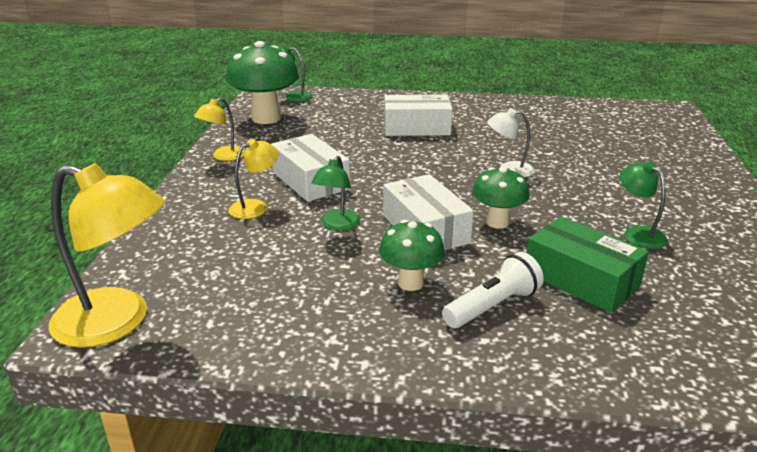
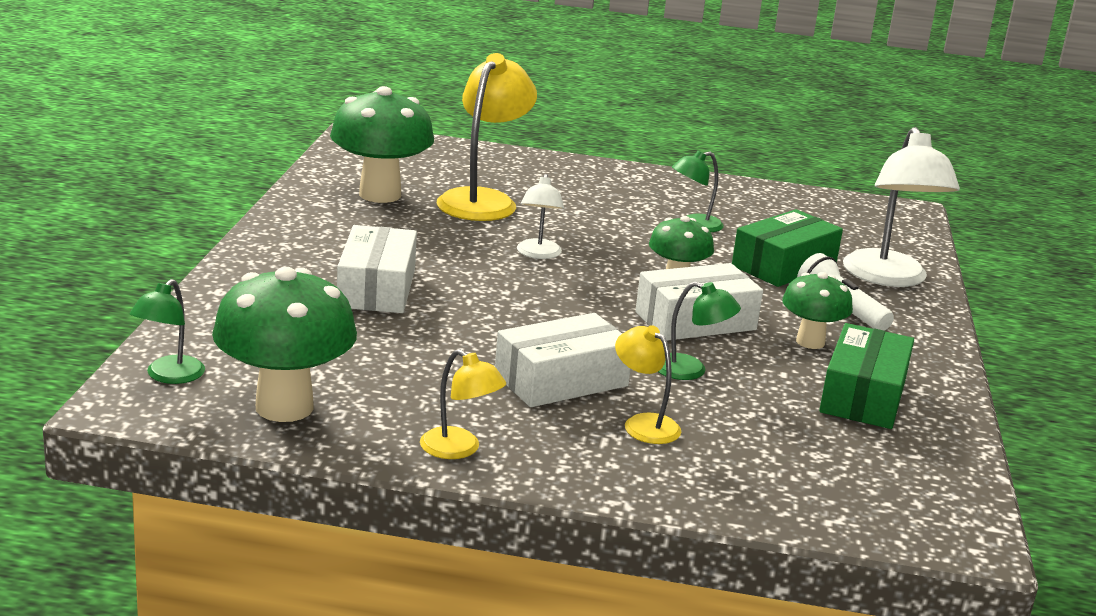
camera: 90 degrees left, 5 degrees down
(117, 322) = (936, 514): yellow lamp -> yellow lamp (483, 200)
(313, 304) = (863, 395): none -> green box
(566, 120) = (380, 194): none -> green mushroom
(605, 350) = (888, 278): none -> white lamp

